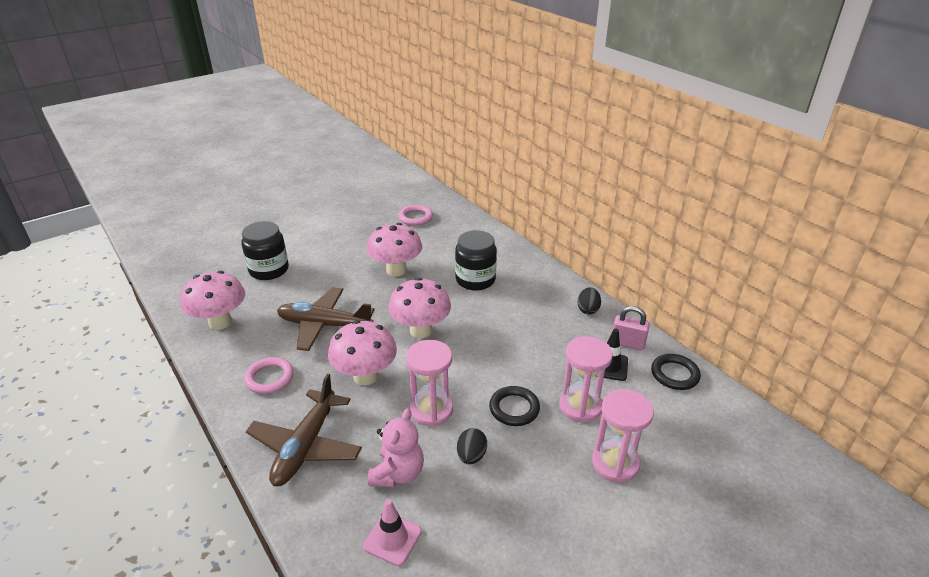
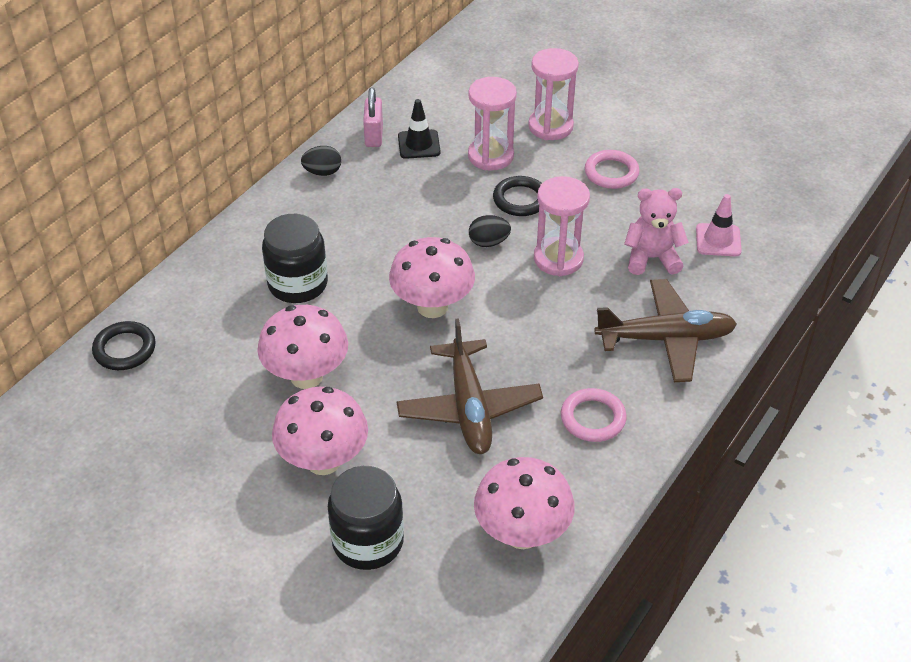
camera: 110 degrees left, 10 degrees up
(365, 376) = (539, 329): pink mushroom -> pink mushroom (323, 461)
(415, 217) = (134, 405): pink ring -> pink ring (611, 173)
(471, 456) = (599, 215): black egg -> black egg (488, 242)
(674, 374) = (409, 101): black ring -> black ring (124, 349)

